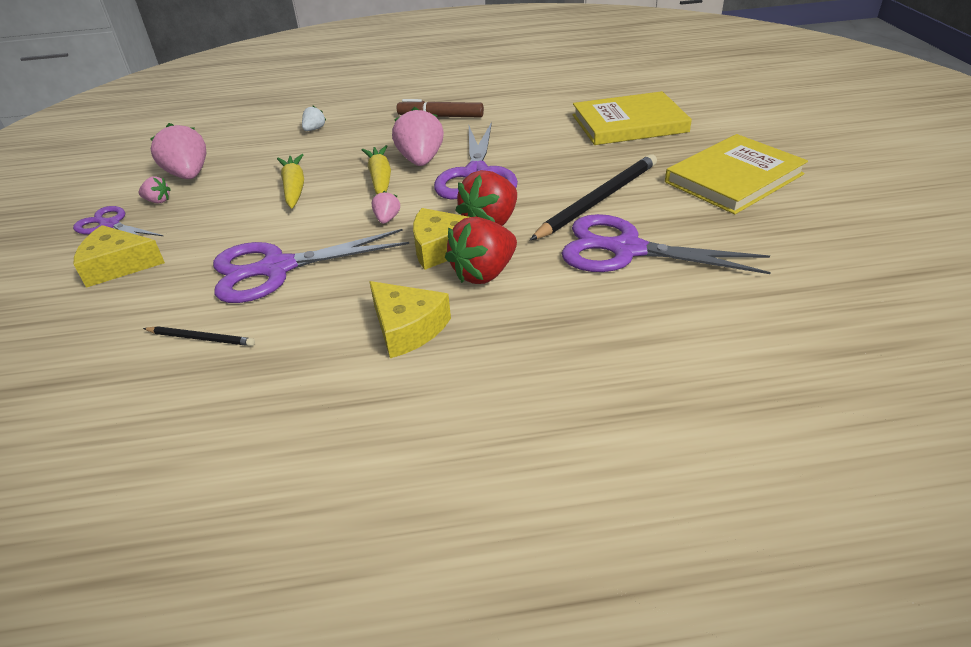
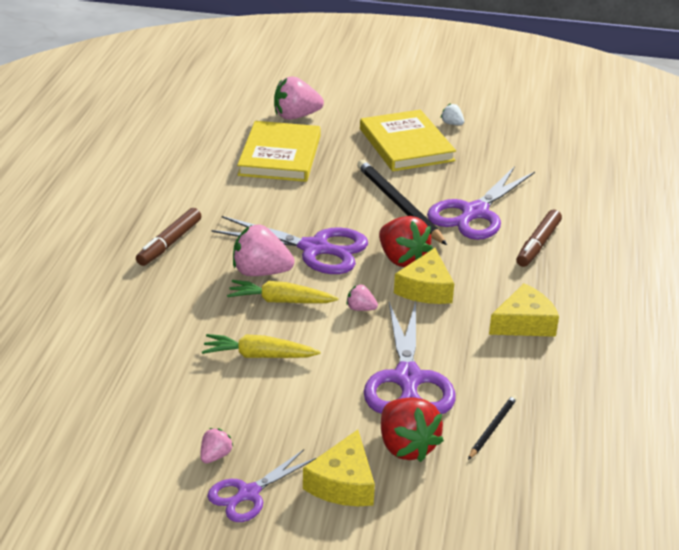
camera: 75 degrees left, 5 degrees down
(189, 175) = (165, 431): pink strawberry -> pink strawberry (296, 116)
(314, 129) = (121, 328): white strawberry -> white strawberry (452, 124)
(484, 273) = (472, 277): red strawberry -> red strawberry (406, 446)
(593, 310) = (538, 244): none -> brown marker

